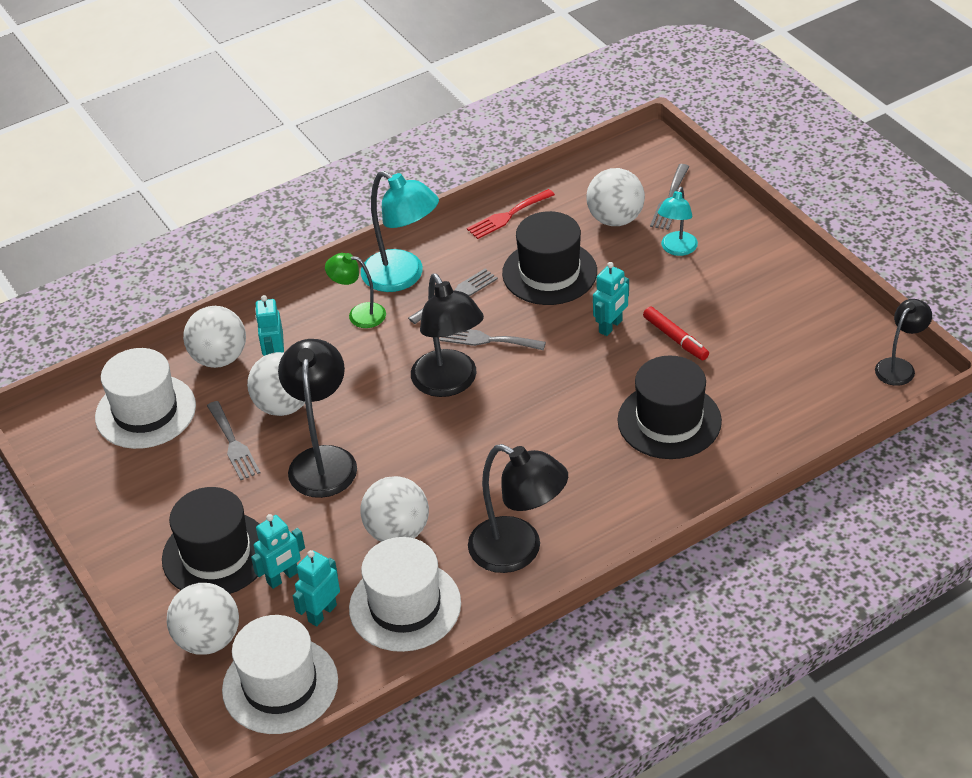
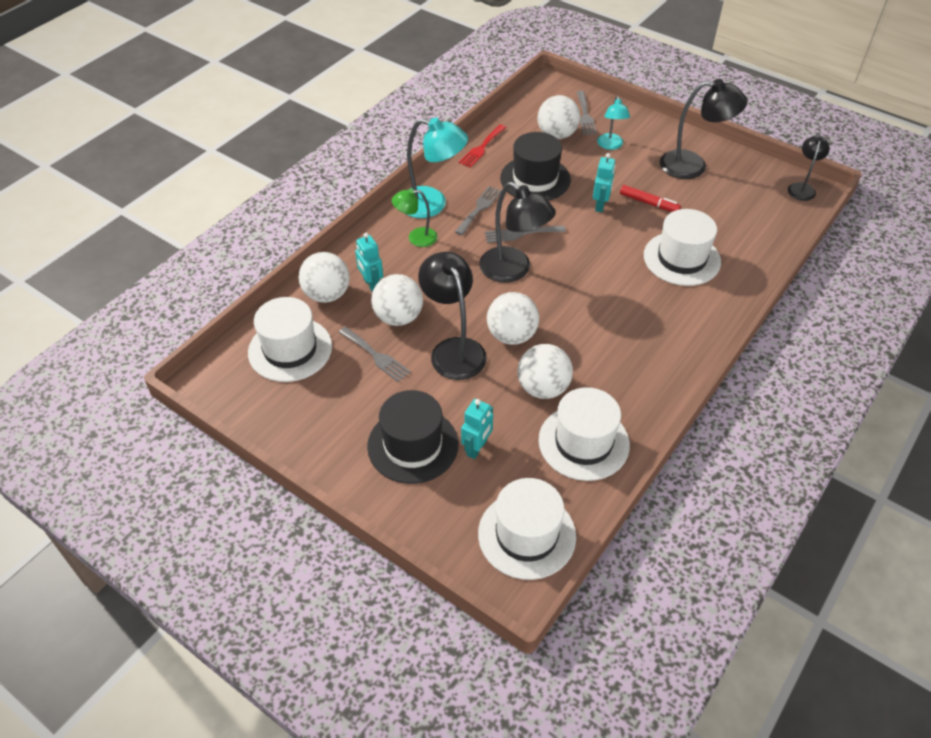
camera: 25 degrees left, 5 degrees up
(208, 639) = (447, 516): white ball -> white ball (511, 335)
(322, 613) = (524, 467): turquoise robot -> none
(518, 551) = (639, 377): black lamp -> black lamp (693, 166)
(669, 421) = (681, 258): black hat -> white hat

